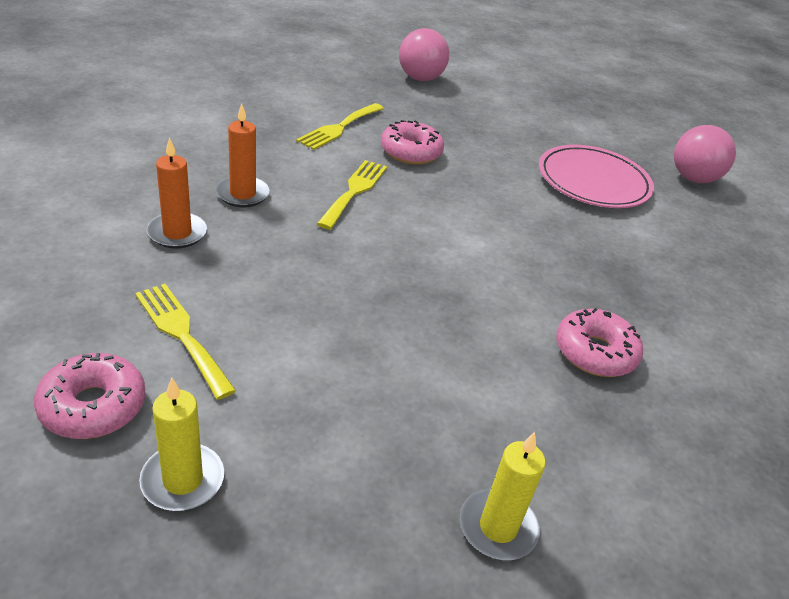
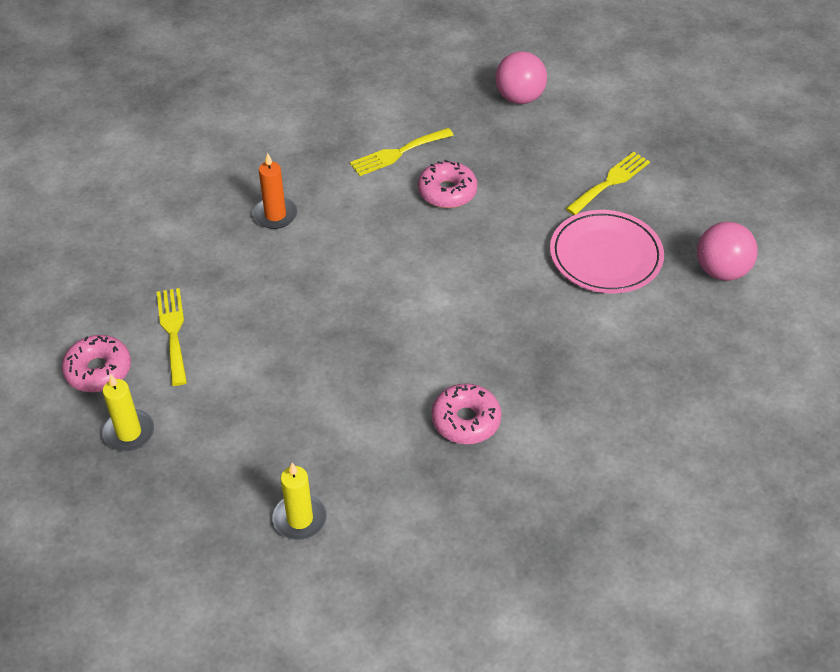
camera: 30 degrees right, 10 degrees up
(177, 233) = (208, 244): orange candle -> none
(354, 191) = (368, 227): yellow fork -> yellow fork (610, 182)

